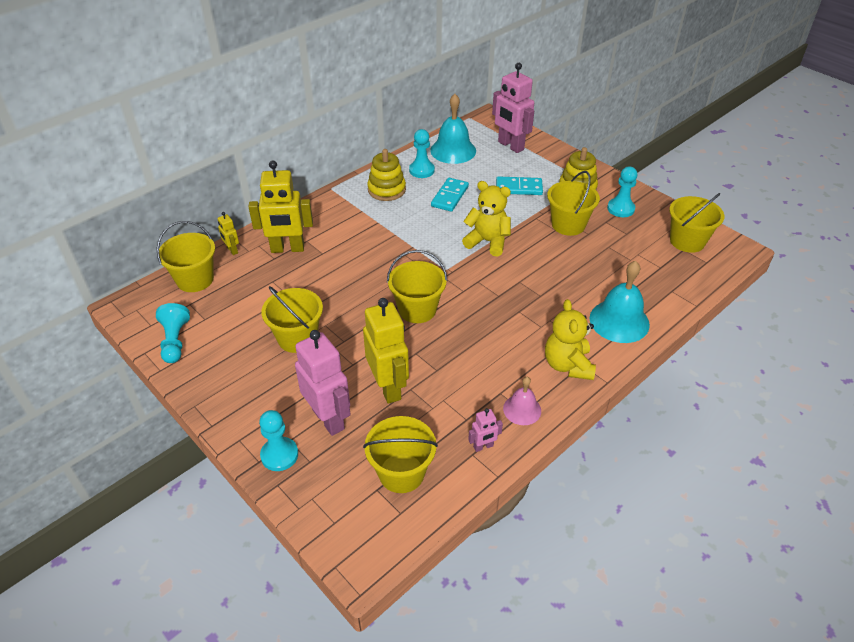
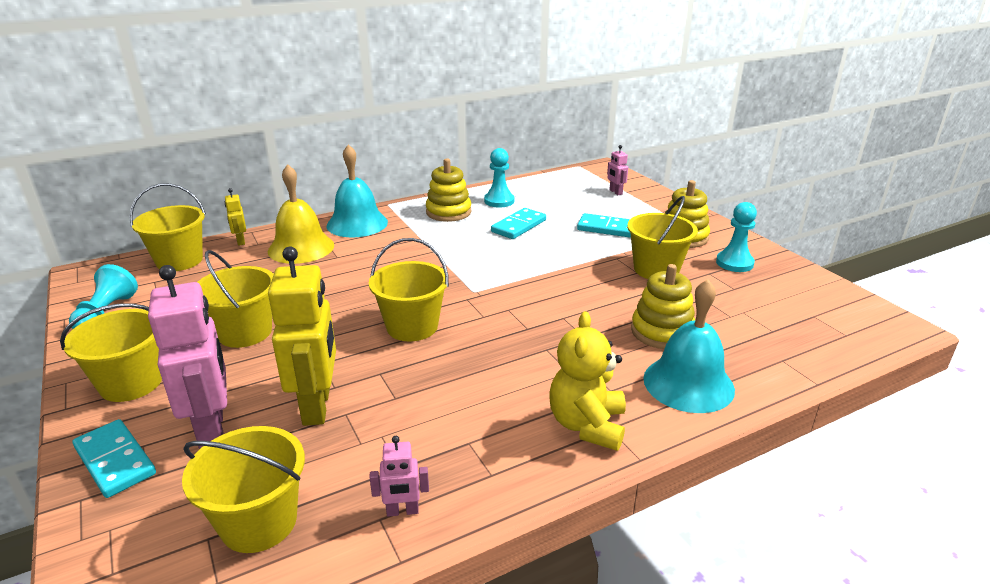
camera: 15 degrees right, 15 degrees down
(279, 455) = (115, 461): turquoise pawn -> turquoise domino
(287, 249) = (301, 248): yellow robot -> yellow bell
(453, 150) = (545, 189): turquoise bell -> turquoise bell (357, 223)
(487, 242) = (542, 272): yellow teddy bear -> none
(510, 146) = (615, 192): pink robot -> pink robot, size x0.46
(522, 409) = (489, 471): pink bell -> none
(590, 282) = (662, 332): none -> yellow stacking toy
(687, 241) = (821, 308): yellow bucket -> yellow bucket (131, 383)

